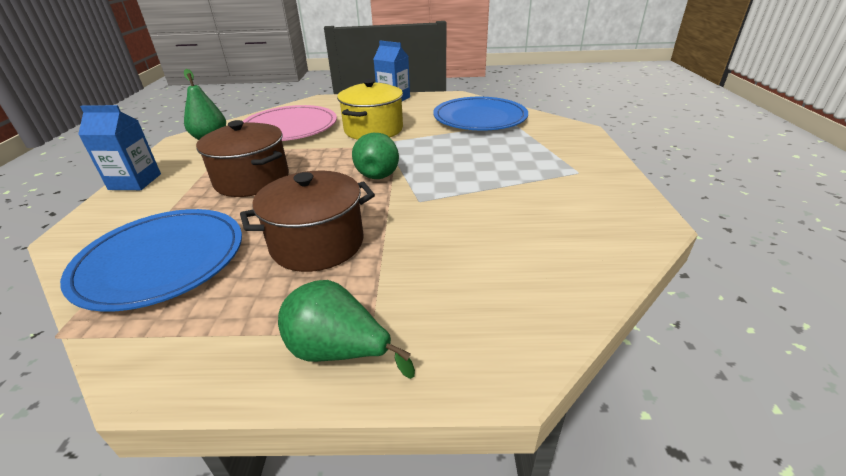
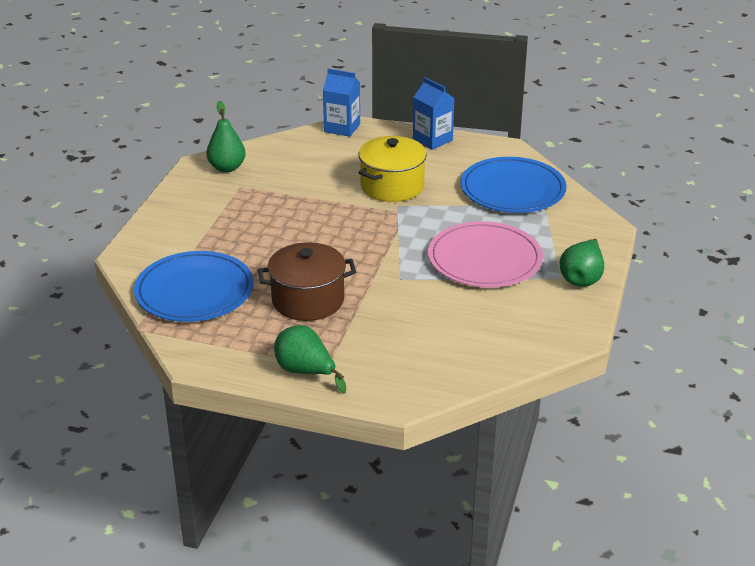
camera: 15 degrees right, 0 degrees up
(135, 182) = (163, 211): blue carton -> blue carton (342, 128)
(252, 180) = (264, 229): brown pot -> none
(289, 127) = (307, 166): pink plate -> pink plate (484, 259)
(379, 172) = (378, 242): green pear -> green pear (582, 278)

